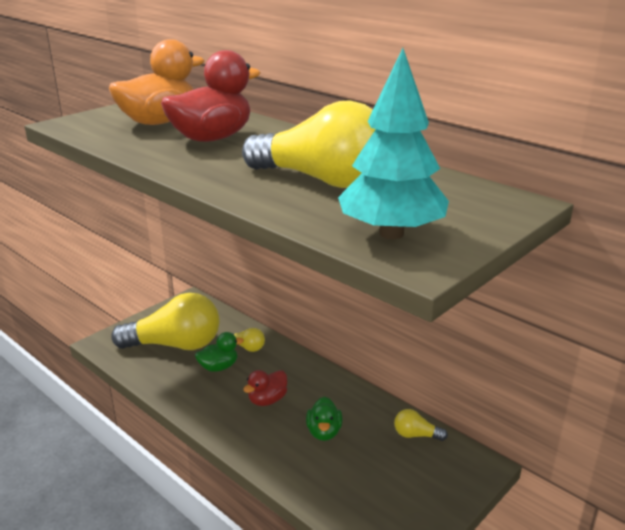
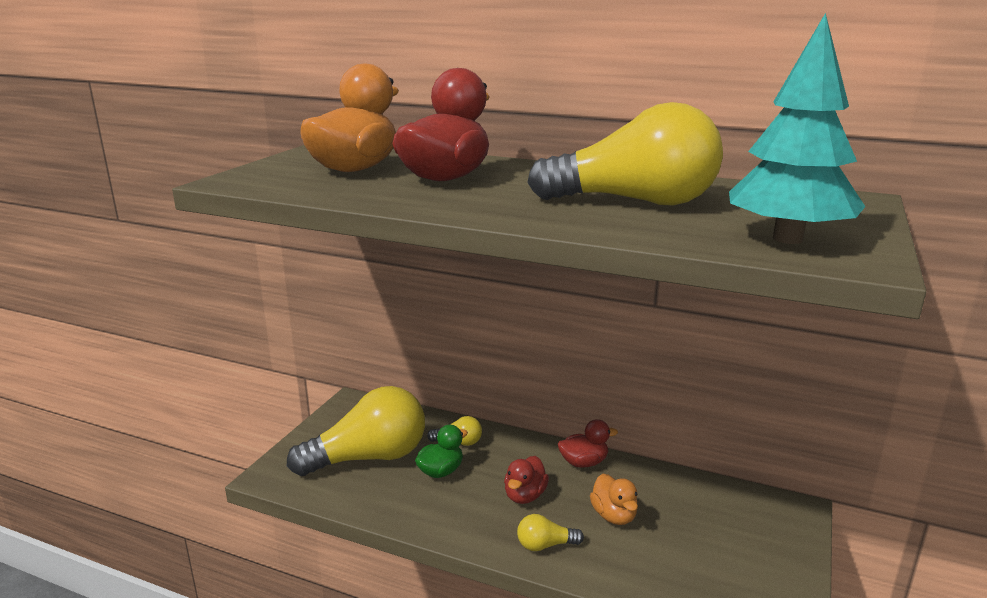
camera: 20 degrees left, 5 degrees down
(324, 432) = (614, 516): green duck -> orange duck
(331, 385) = (583, 462): none -> red duck
(416, 435) = (710, 495): yellow light bulb -> yellow light bulb (545, 545)

